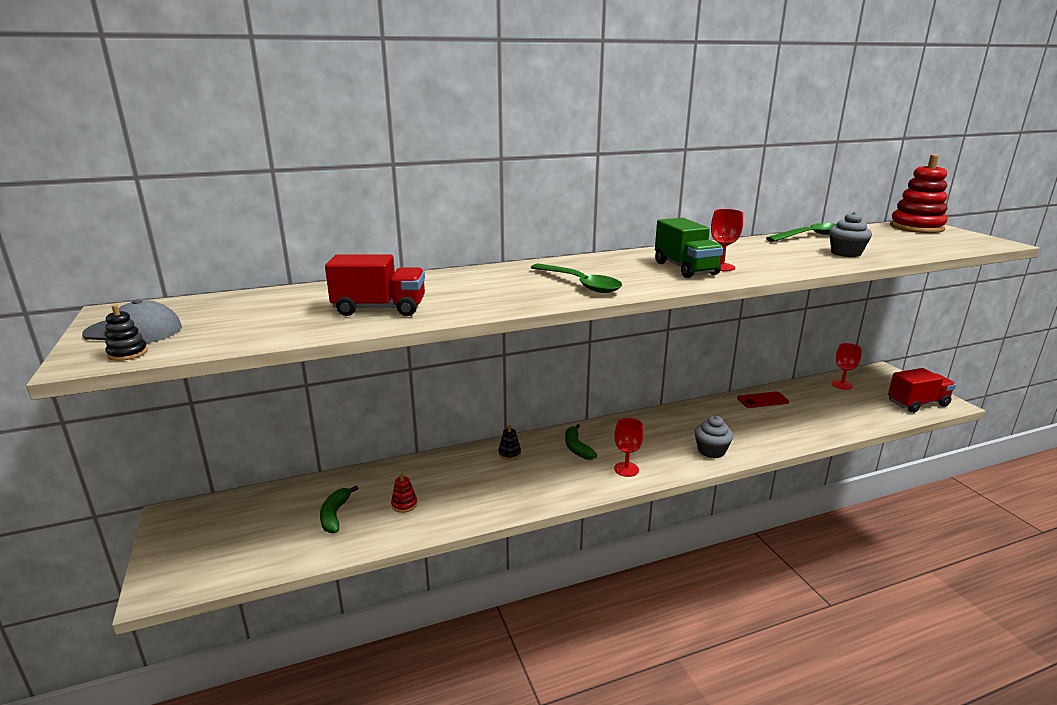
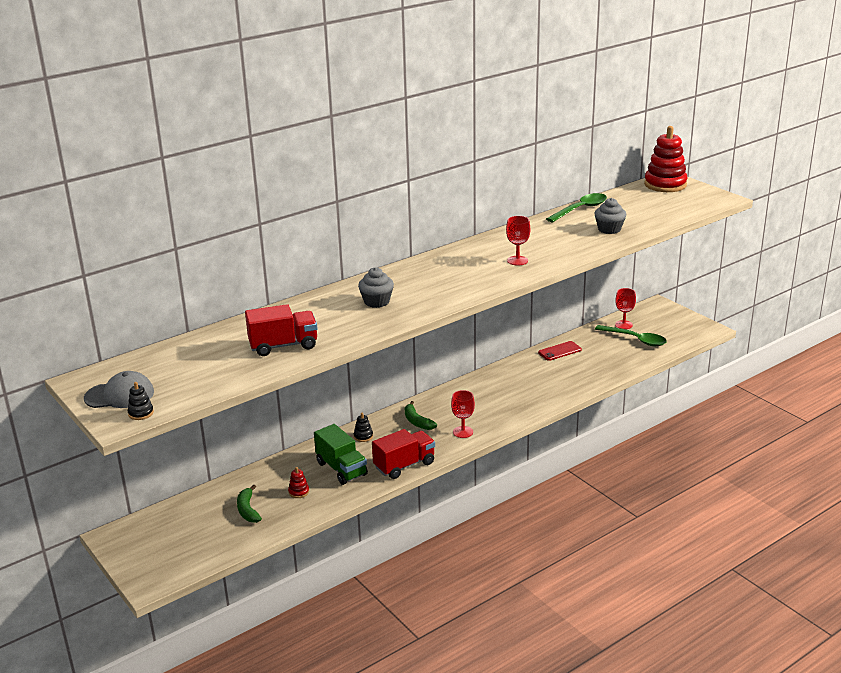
camera: 15 degrees left, 5 degrees up
(580, 284) = (417, 296): green spoon -> green spoon (635, 339)
(685, 268) = (490, 266): green truck -> green truck (341, 469)
(711, 451) = (526, 404): grey cupcake -> grey cupcake (376, 301)
(917, 403) = (684, 333): red truck -> red truck (404, 465)

